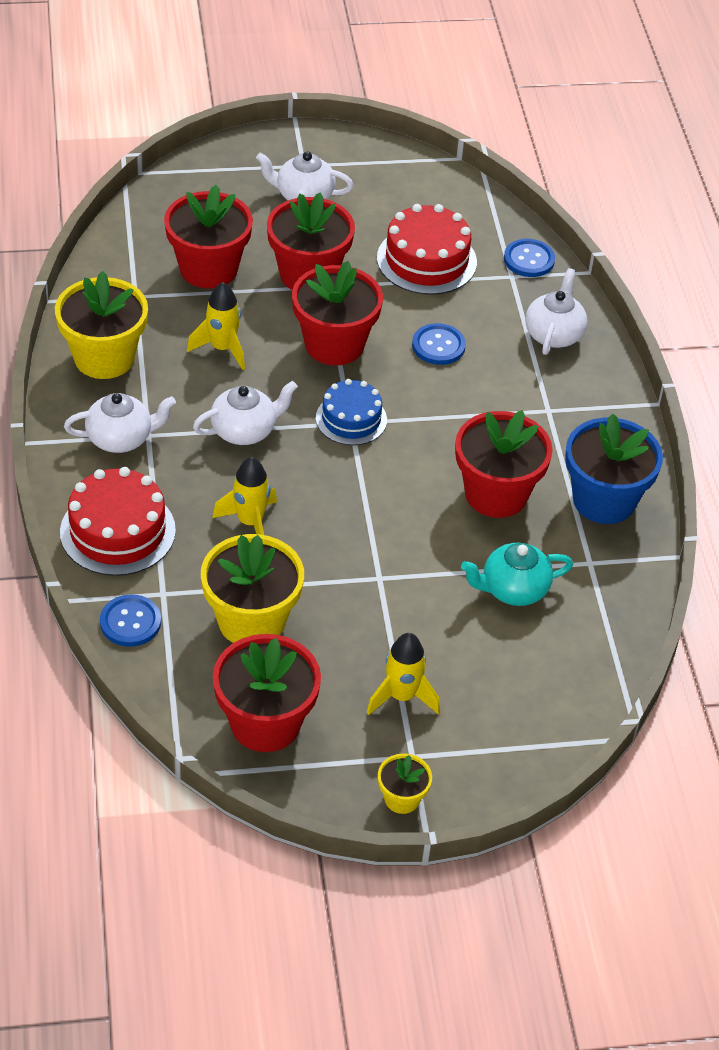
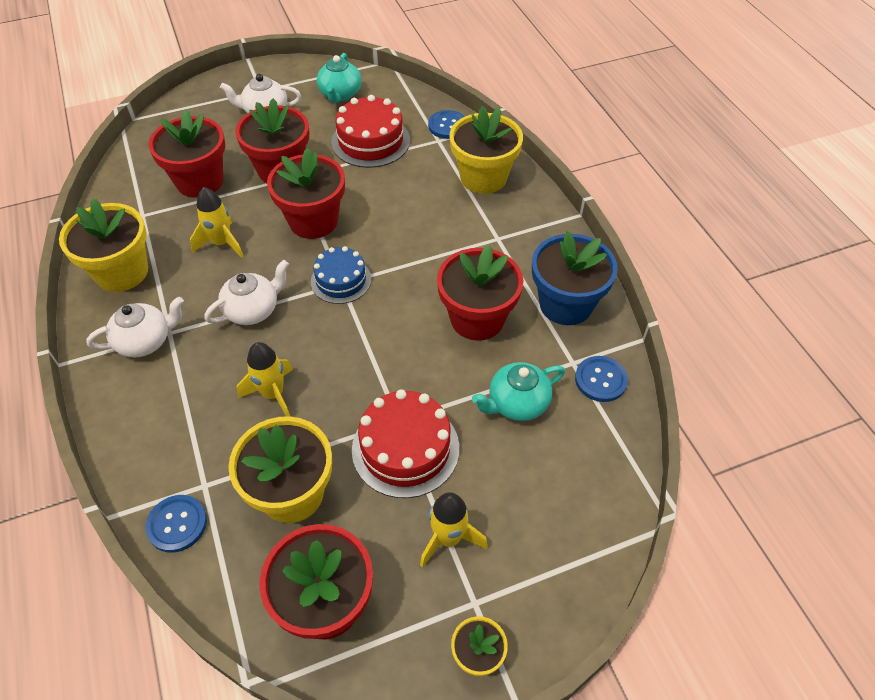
camera: 10 degrees left, 5 degrees up
(118, 531) = (153, 431): red cake -> red cake (405, 448)
(403, 190) = (340, 94): none -> turquoise teapot
(438, 346) = (397, 205): blue button -> blue button (600, 380)
(554, 334) = (483, 177): white teapot -> yellow flower pot

